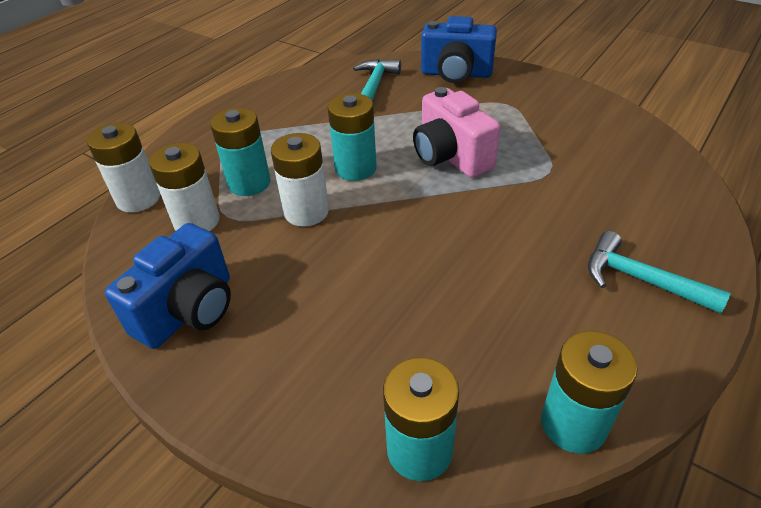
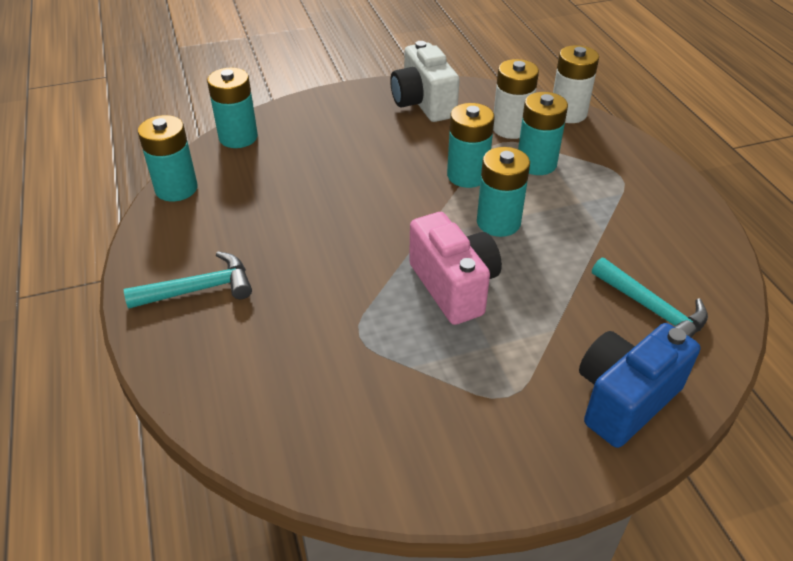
camera: 125 degrees right, 0 degrees up
(189, 310) = (423, 103): blue camera -> white camera
(306, 212) = (467, 175): white battery -> turquoise battery
(450, 157) = (454, 286): pink camera -> pink camera turned 60 degrees clockwise

